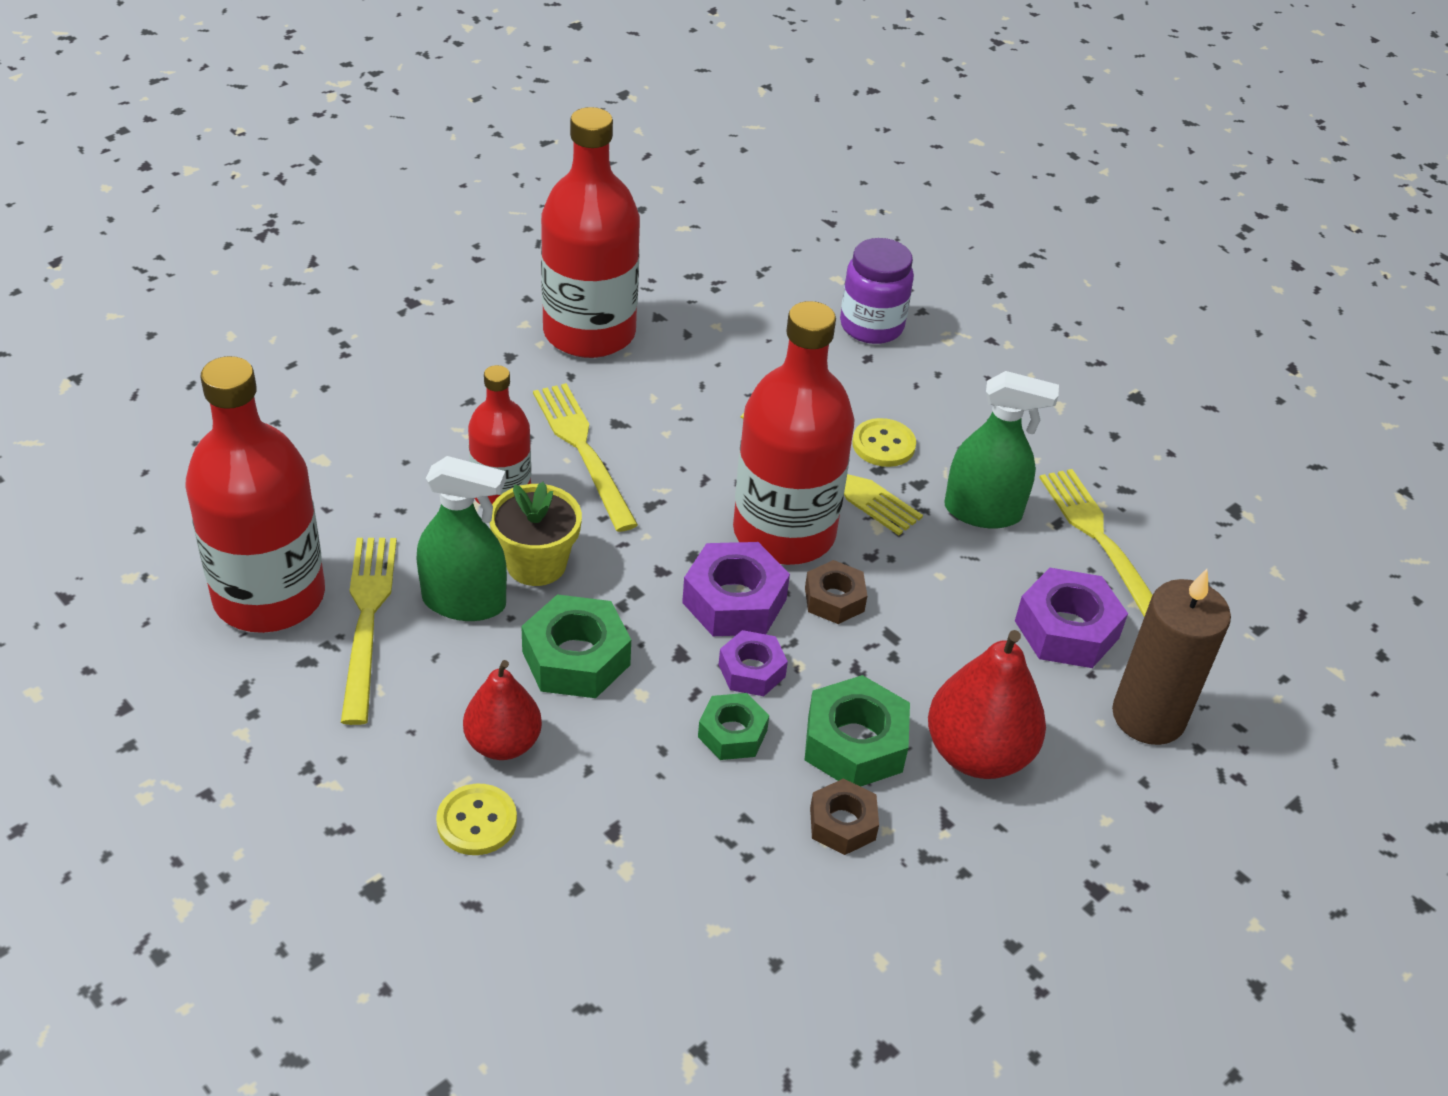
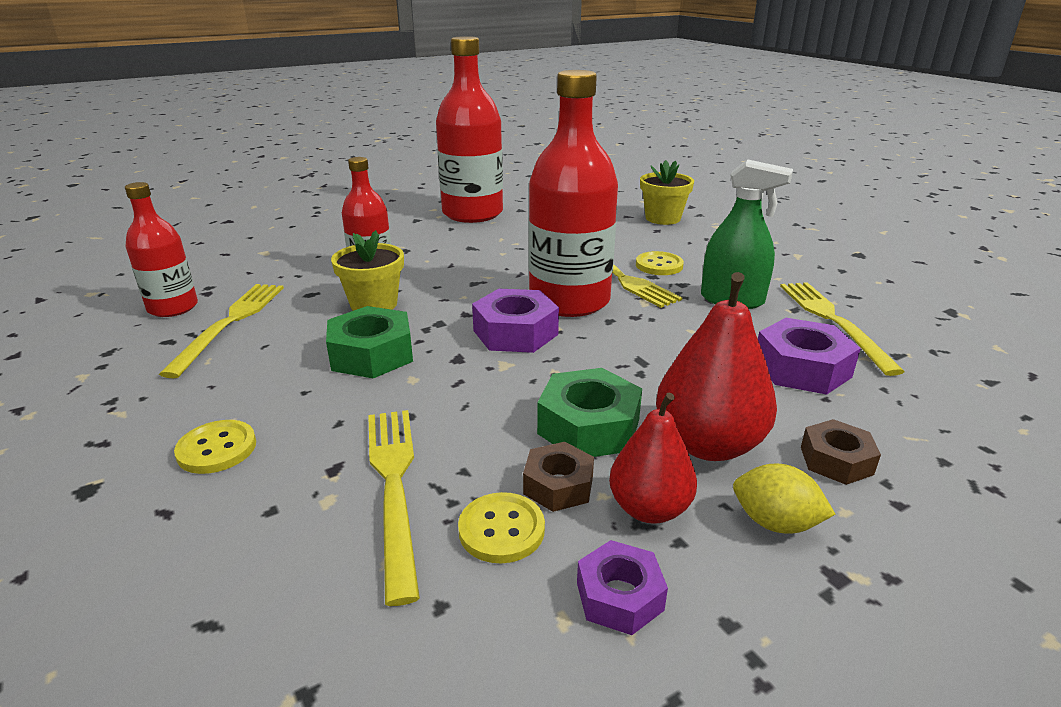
camera: 15 degrees right, 15 degrees down
(269, 596) = (173, 307): red bottle -> red bottle, size x0.57
(464, 602) = (308, 319): green spray bottle -> none
(503, 743) = (278, 399): red pear -> red pear (649, 509)
(584, 452) = (440, 257): yellow fork -> yellow fork (394, 487)
(732, 734) = (478, 410): green nut -> none
(751, 670) = (513, 372): purple nut -> purple nut (619, 596)
(804, 881) = (501, 530): none -> yellow button
(834, 599) = (598, 337): brown nut -> brown nut (836, 460)
(871, 326) = (663, 218): purple jar -> yellow flower pot
(1045, 841) = (775, 523): none -> yellow lemon
(1148, 716) = (886, 432): brown candle -> none

